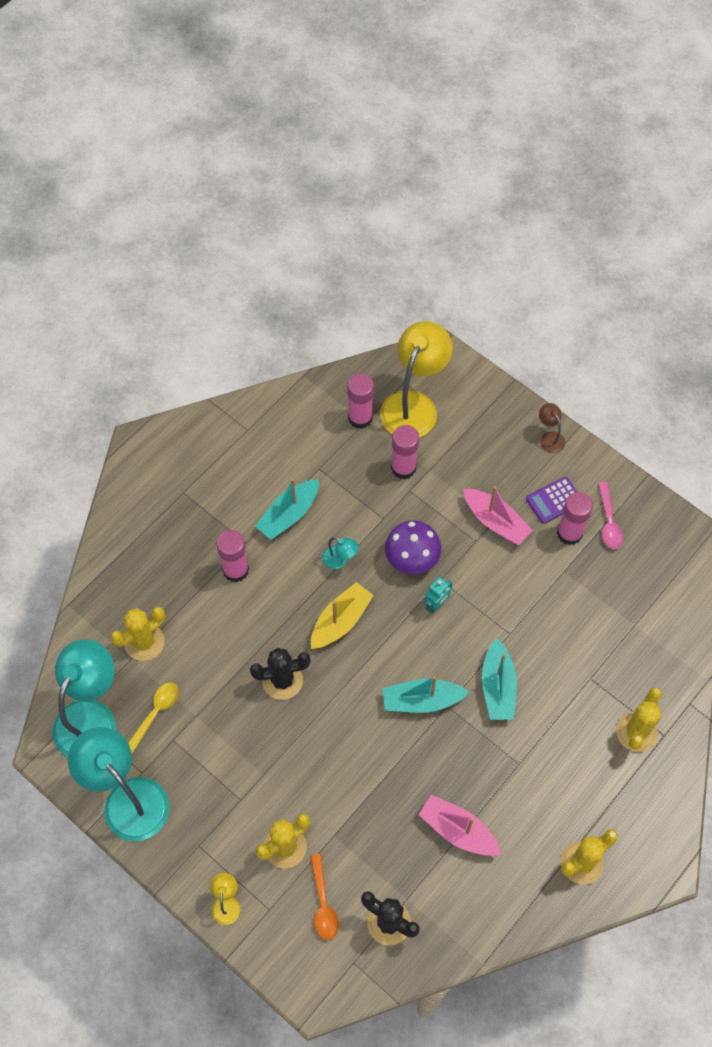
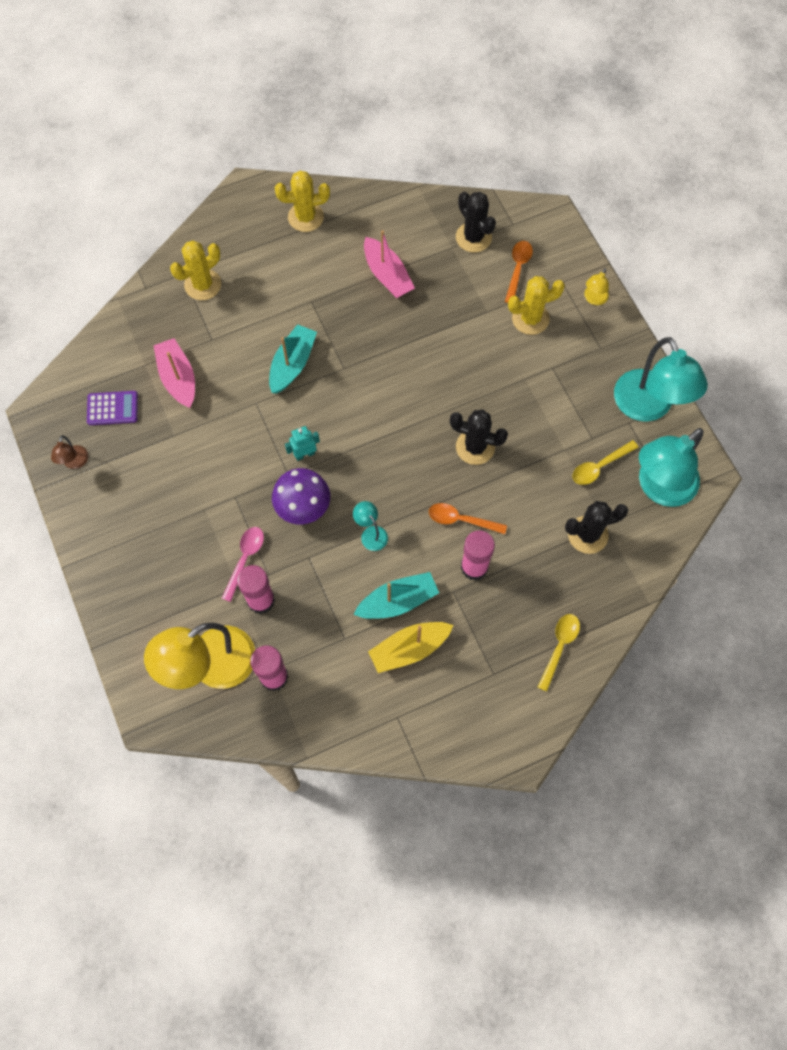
camera: 155 degrees left, 5 degrees up
(135, 535) = (559, 647): none -> yellow spoon
(144, 642) = (588, 535): yellow cactus -> black cactus
(265, 606) = (461, 520): none -> orange spoon
(340, 621) = (398, 477): yellow boat -> yellow boat (409, 649)
(421, 700) = (362, 380): turquoise boat -> none
(495, 521) = (205, 507): pink boat -> pink boat (178, 378)
(549, 438) = (101, 567): brown lamp -> brown lamp (75, 462)
(554, 500) = (139, 503): purple calculator -> purple calculator (112, 408)
(569, 533) = (146, 466): pink glue stick -> none
(609, 522) = (104, 460): pink spoon -> pink spoon (245, 559)

